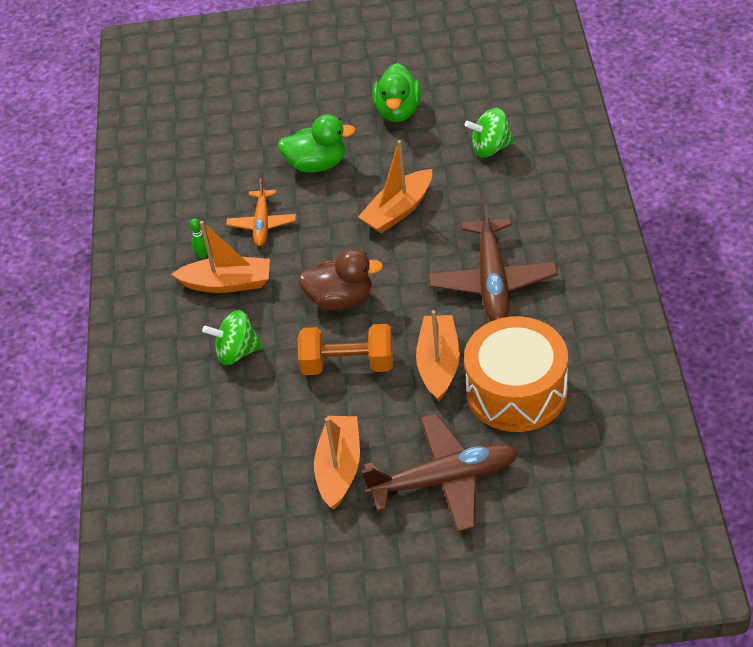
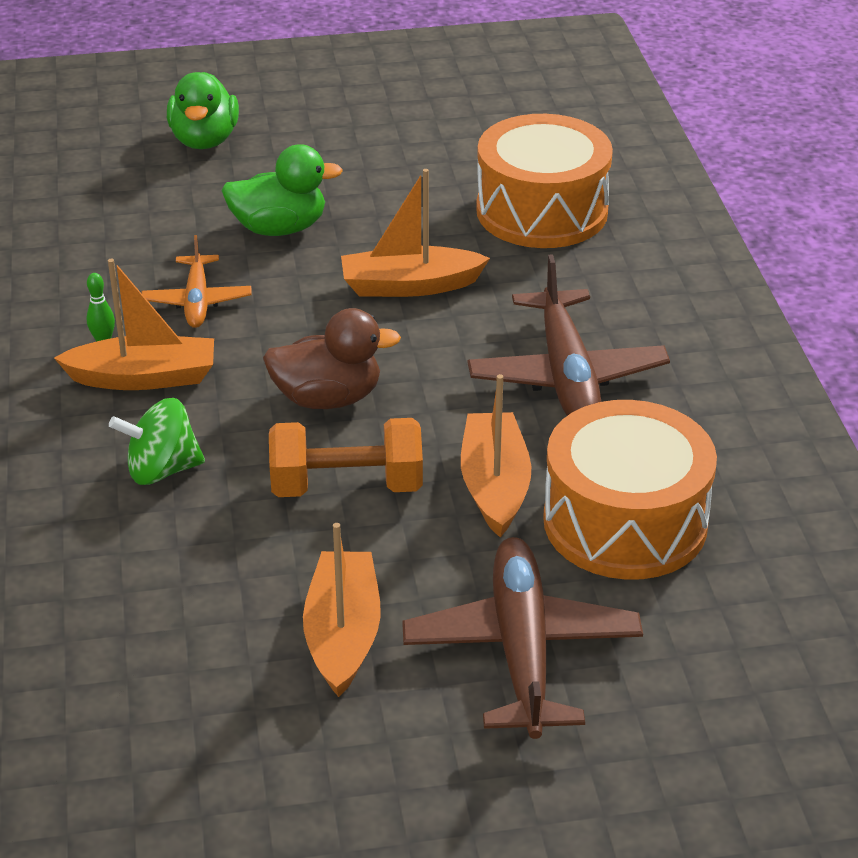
camera: 10 degrees left, 10 degrees down
(398, 111) = (398, 166): green duck -> green duck (204, 140)
(398, 210) = (410, 286): orange boat -> orange boat turned 45 degrees clockwise
(443, 480) = (521, 650): brown plane -> brown plane turned 75 degrees counterclockwise
(490, 148) = (542, 211): green spinning top -> orange drum

